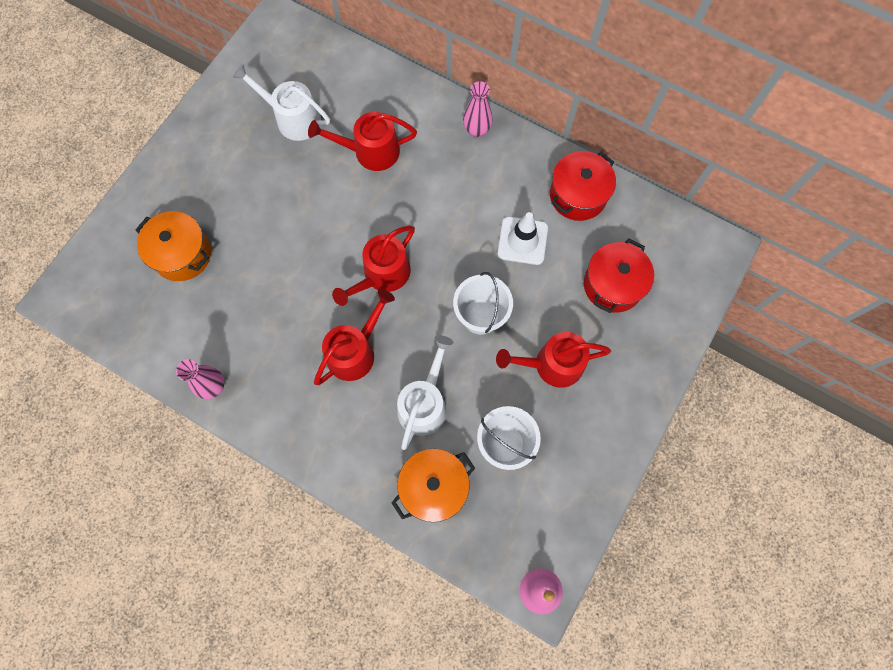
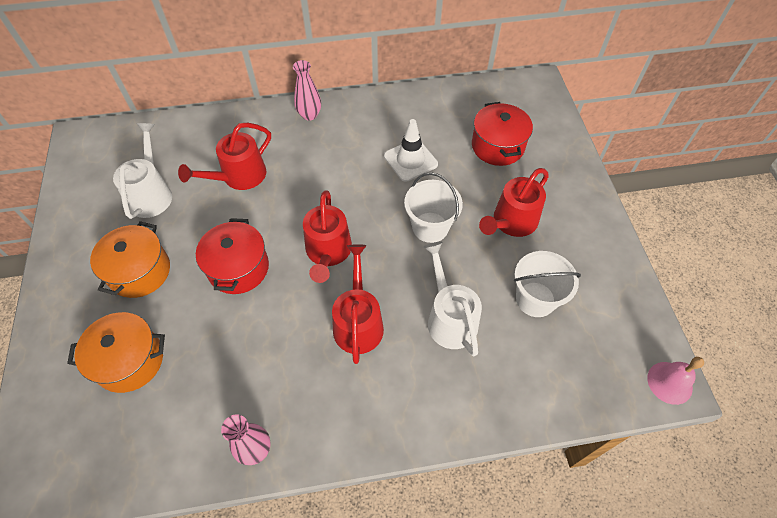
camera: 40 degrees left, 15 degrees down
(293, 118) = (151, 194): white watering can -> white watering can turned 105 degrees clockwise
(434, 487) = (518, 374): orange pot -> orange pot (140, 271)
(578, 195) = (419, 110): red pot -> red pot (238, 268)

